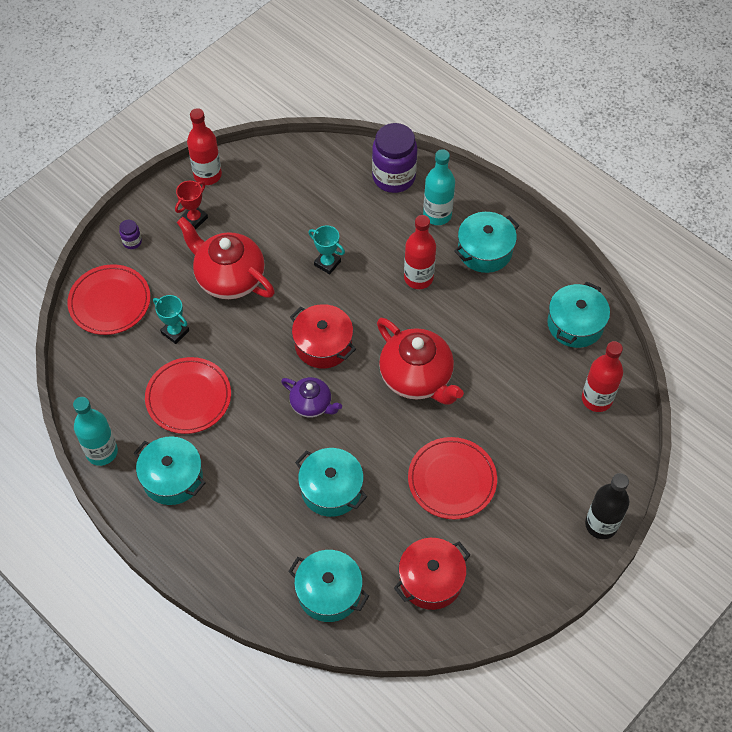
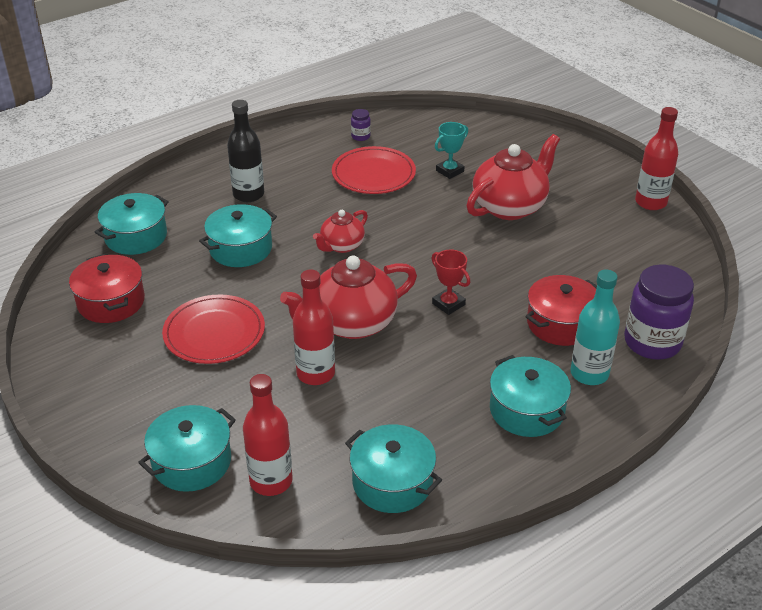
camera: 100 degrees right, 20 degrees down
(102, 452) = (332, 128): turquoise bottle -> none
(110, 302) = (491, 138): red plate -> none
(132, 242) = (562, 153): purple jar -> purple jar (360, 136)
(172, 478) = (292, 161): turquoise pot -> turquoise pot (192, 462)
(194, 219) = (590, 190): red trophy -> red trophy (448, 304)
(312, 404) = (341, 246): purple teapot -> red teapot
(323, 344) = (413, 260): red pot -> red pot (560, 323)
(327, 263) = (522, 274): turquoise trophy -> none
(418, 278) = (491, 343): red bottle -> red bottle (315, 373)
(601, 524) = (101, 449): black bottle -> black bottle (248, 194)

